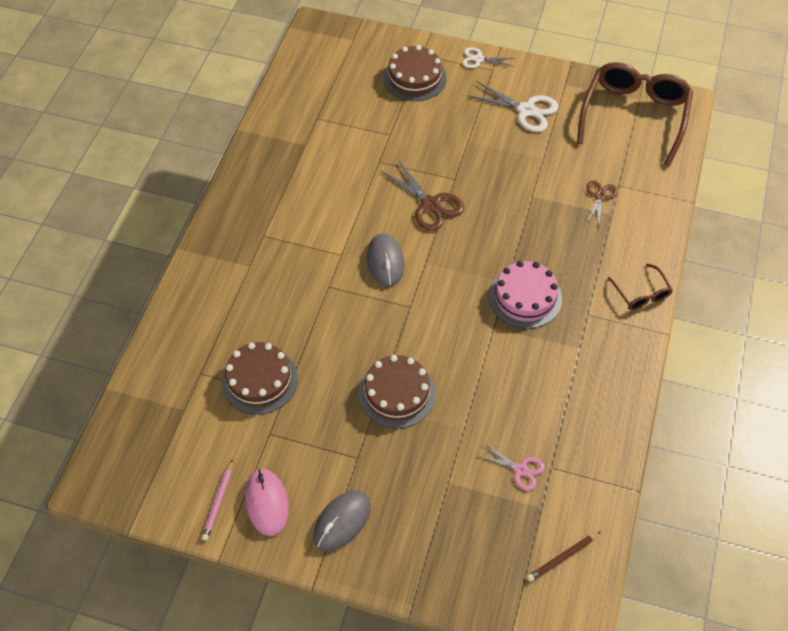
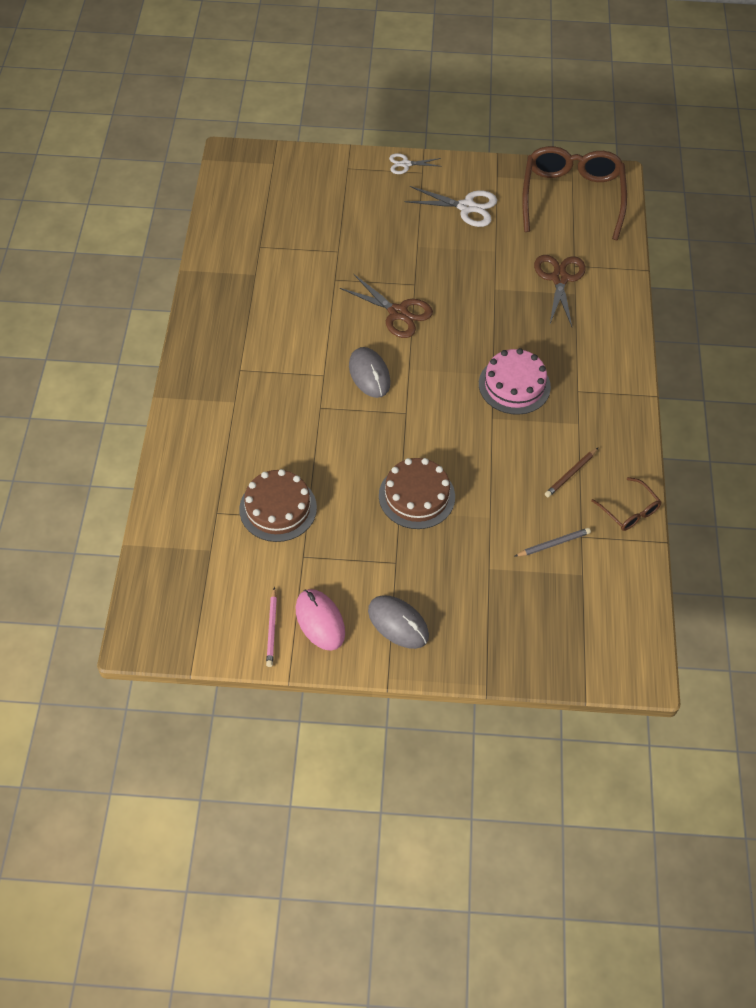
camera: 15 degrees left, 0 degrees up
(342, 521) = (398, 623): grey mouse -> grey mouse turned 75 degrees counterclockwise
(414, 78) = (347, 192): brown cake -> none
(520, 469) = (553, 544): pink scissors -> grey pencil
(562, 557) = (613, 614): brown pencil -> brown pencil (570, 474)
(600, 196) = (559, 279): brown scissors -> brown scissors, size x1.67
(641, 294) = (622, 363): brown glasses -> brown glasses (629, 511)

